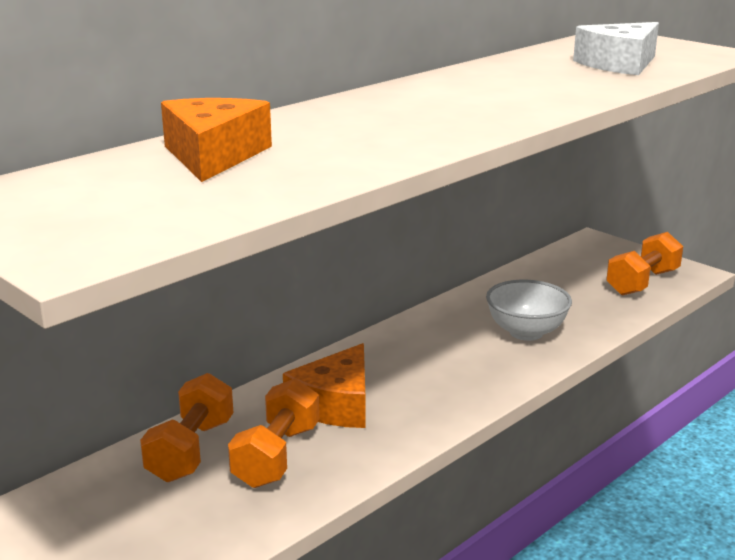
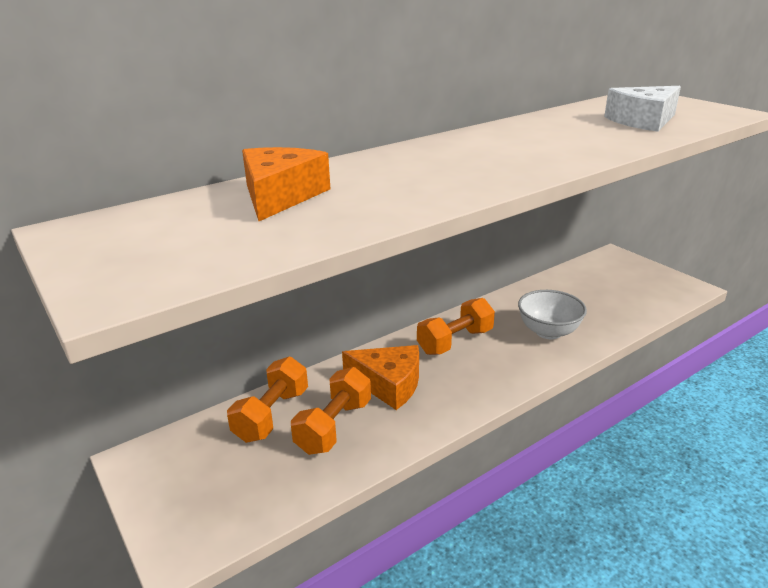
camera: 10 degrees right, 5 degrees up
(336, 404) = (388, 384): orange cheese -> orange cheese turned 105 degrees counterclockwise
(642, 282) = (649, 294): orange dumbbell -> orange dumbbell (455, 341)

